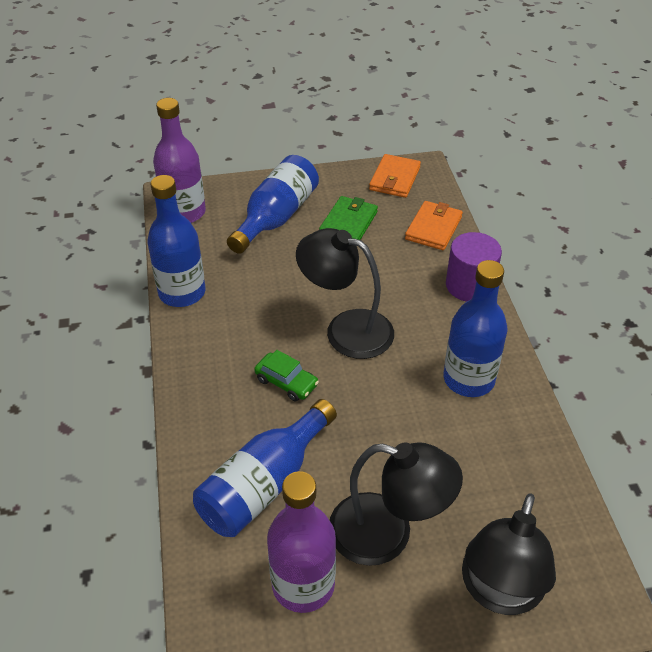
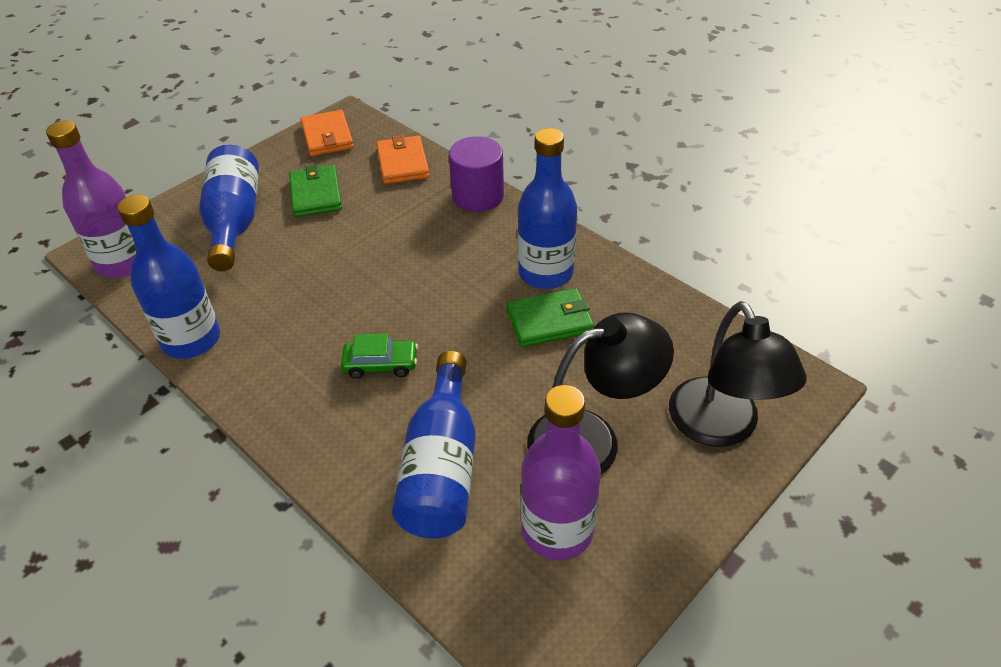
camera: 35 degrees left, 0 degrees up
(346, 329) = (397, 287): black lamp -> none
(437, 420) = (549, 321): none -> green wallet

